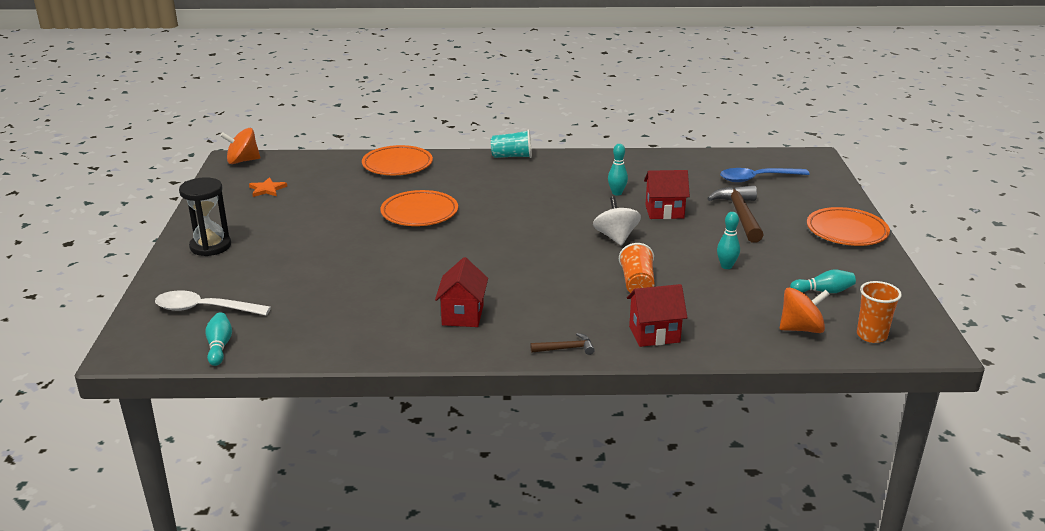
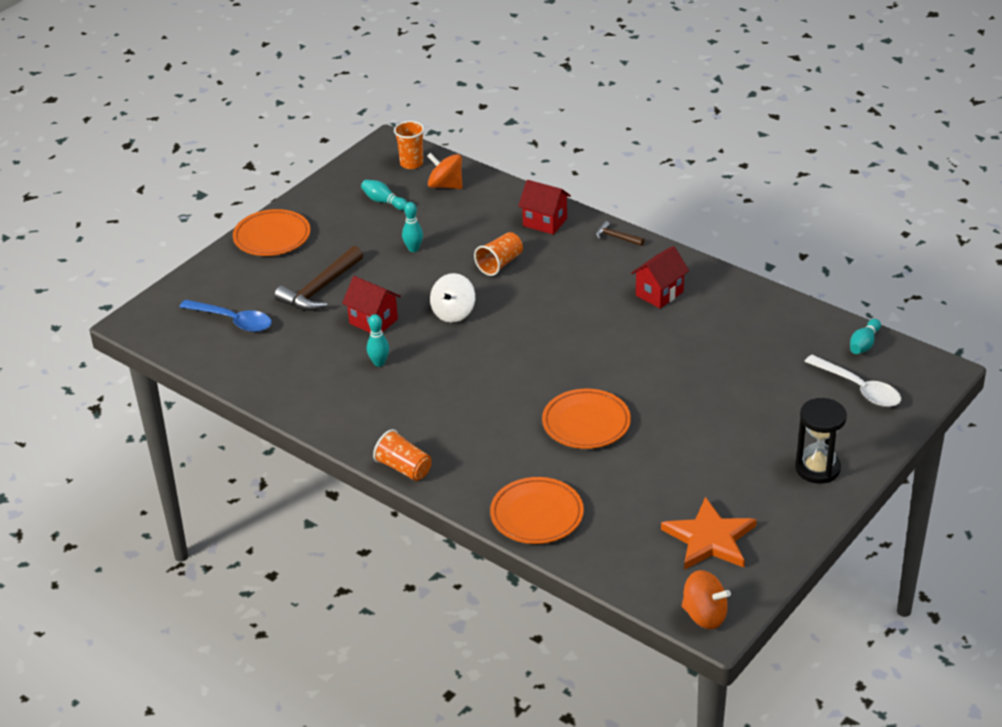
camera: 140 degrees left, 10 degrees up
(267, 189) = (709, 539): orange star -> orange star, size x1.97
(512, 156) = (404, 468): turquoise cup -> orange cup

